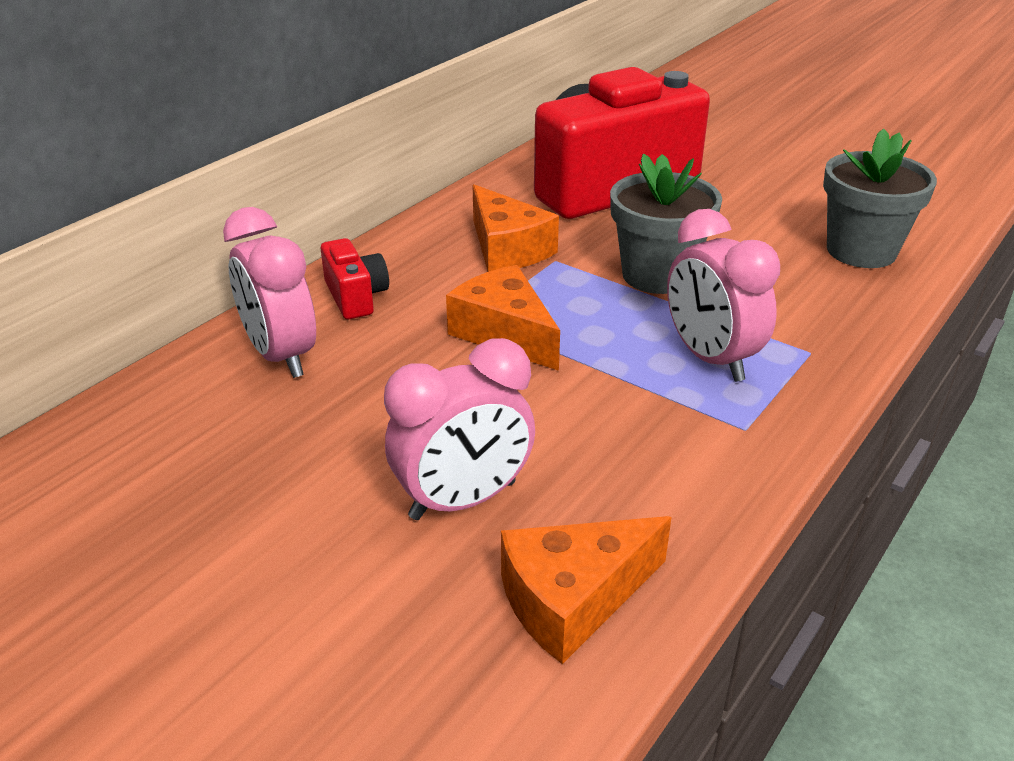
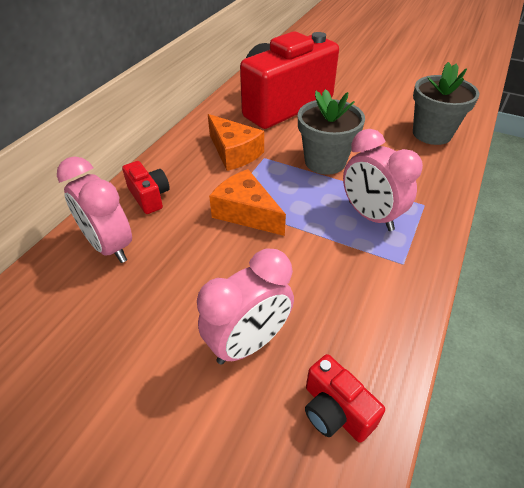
camera: 10 degrees left, 10 degrees up
(573, 599) = (335, 411): orange cheese -> red camera

